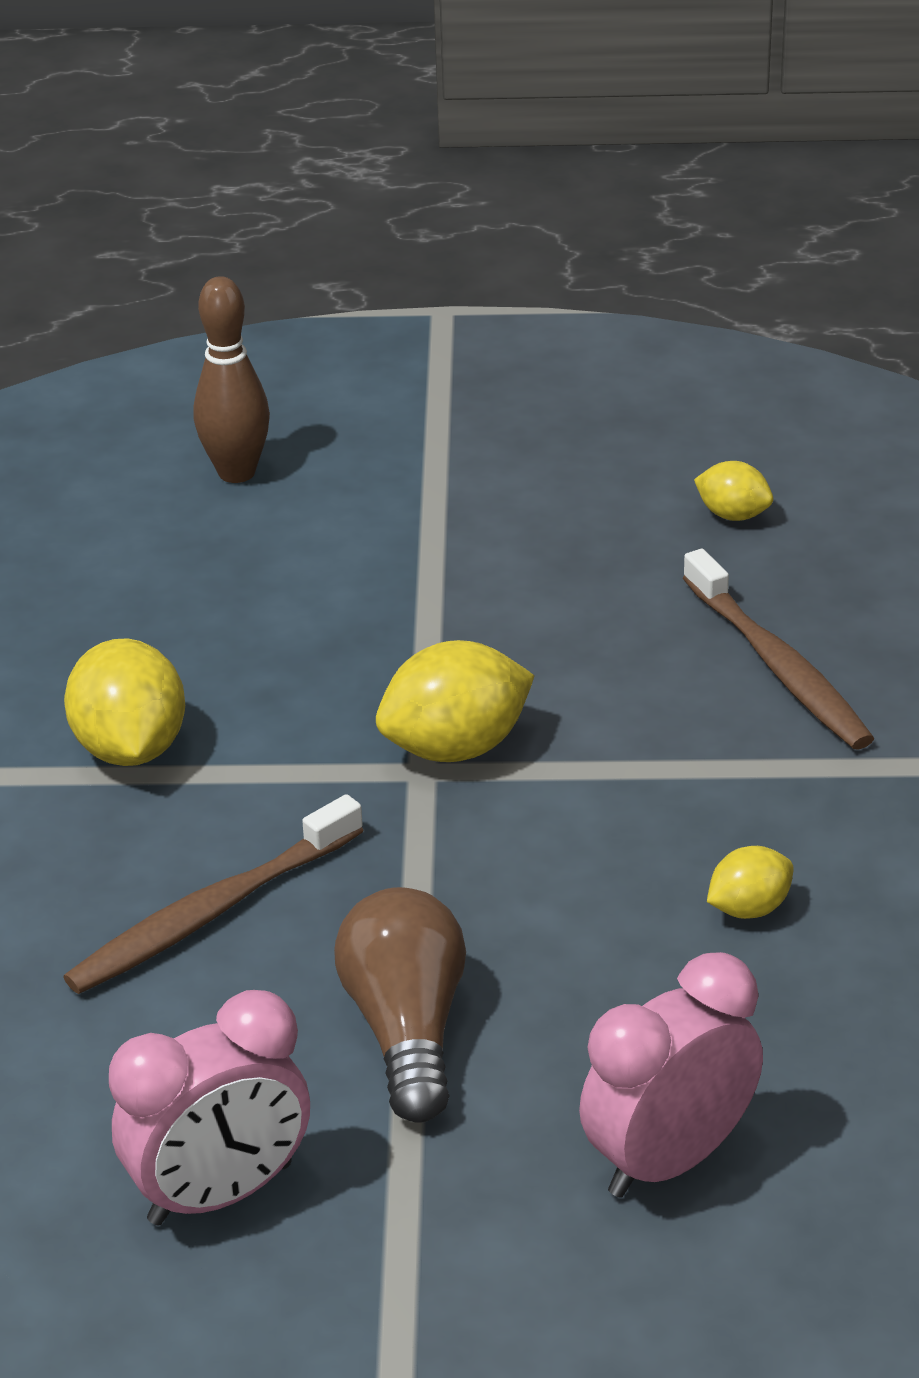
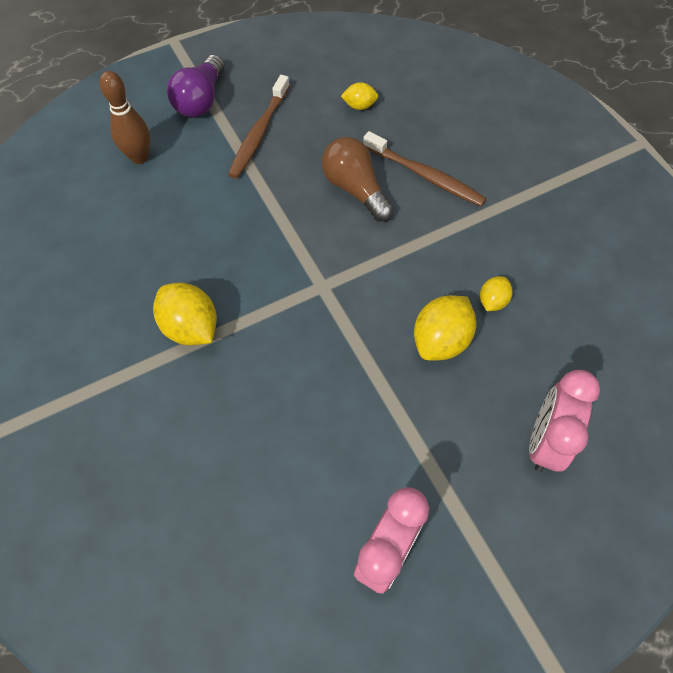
camera: 30 degrees left, 25 degrees up
(211, 912) = (284, 401): brown toothbrush -> brown toothbrush (259, 133)
(407, 1029) = (404, 425): brown light bulb -> brown light bulb (355, 189)
(420, 418) = (201, 100): none -> purple light bulb
(456, 748) = (328, 268): yellow lemon -> yellow lemon (440, 340)

